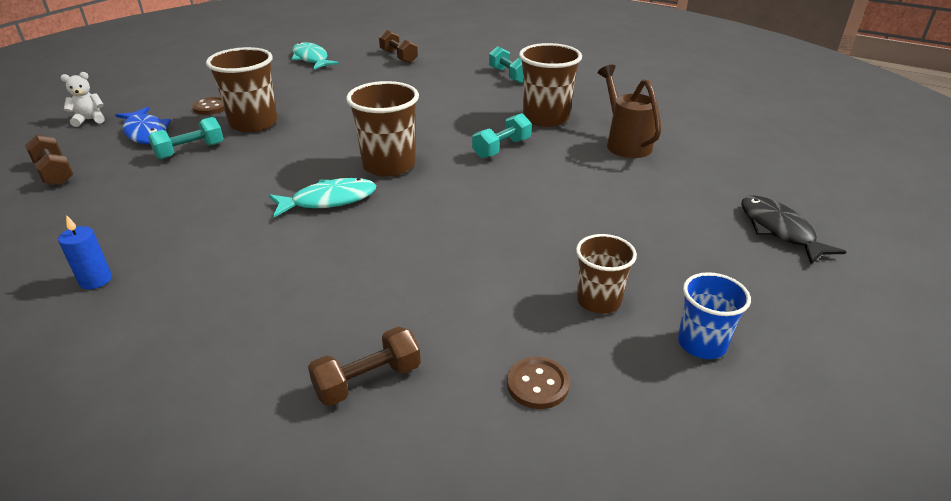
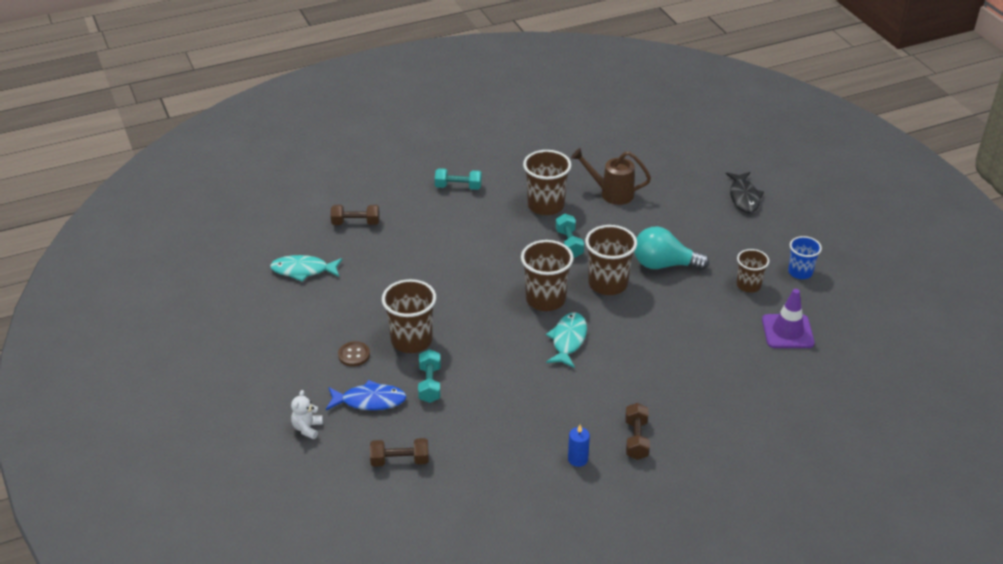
camera: 55 degrees left, 5 degrees up
(368, 380) = (746, 381): brown dumbbell -> brown dumbbell (636, 439)
(461, 192) = (608, 284): none -> brown cup
(537, 384) = (787, 331): brown button -> purple traffic cone
(547, 216) = (664, 265): none -> turquoise light bulb
(779, 230) = (744, 197): black fish -> black fish turned 105 degrees counterclockwise

